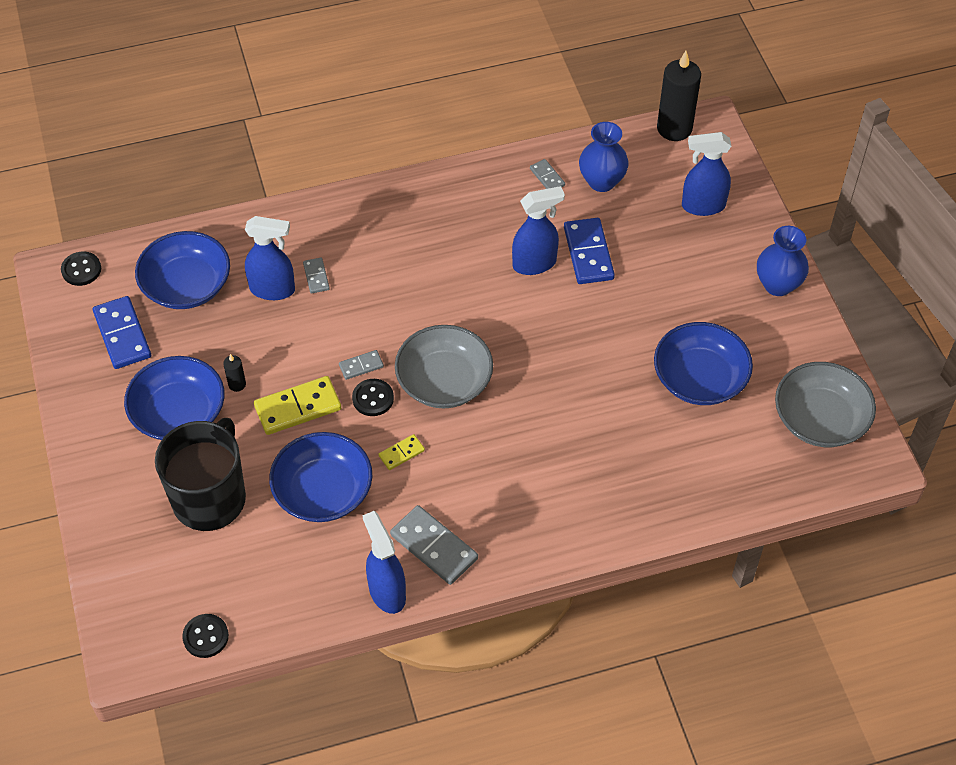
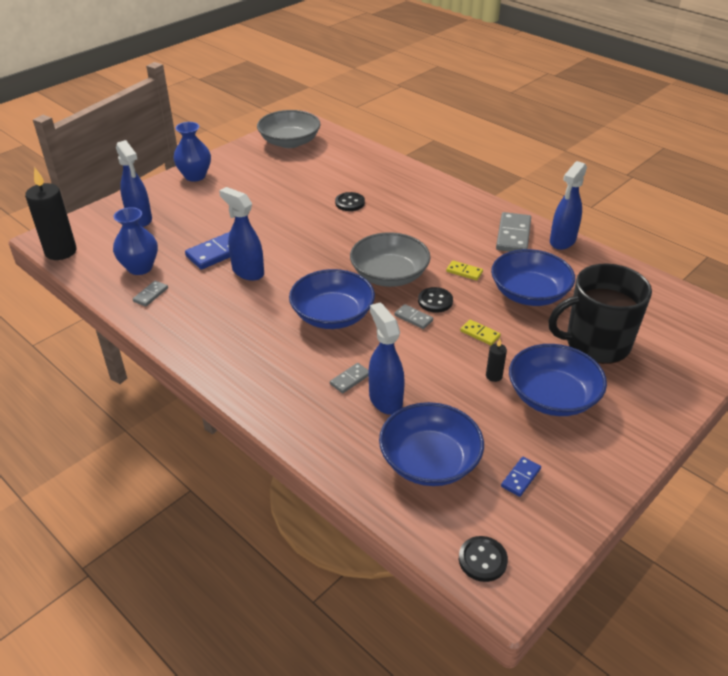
camera: 120 degrees left, 15 degrees down
(122, 335) = (520, 478): blue domino -> blue domino, size x0.52
(206, 636) = (682, 298): black button -> black button (350, 203)
(298, 408) = (480, 334): yellow domino -> yellow domino, size x0.52
(699, 378) = (294, 183): blue bowl -> blue bowl (332, 315)

